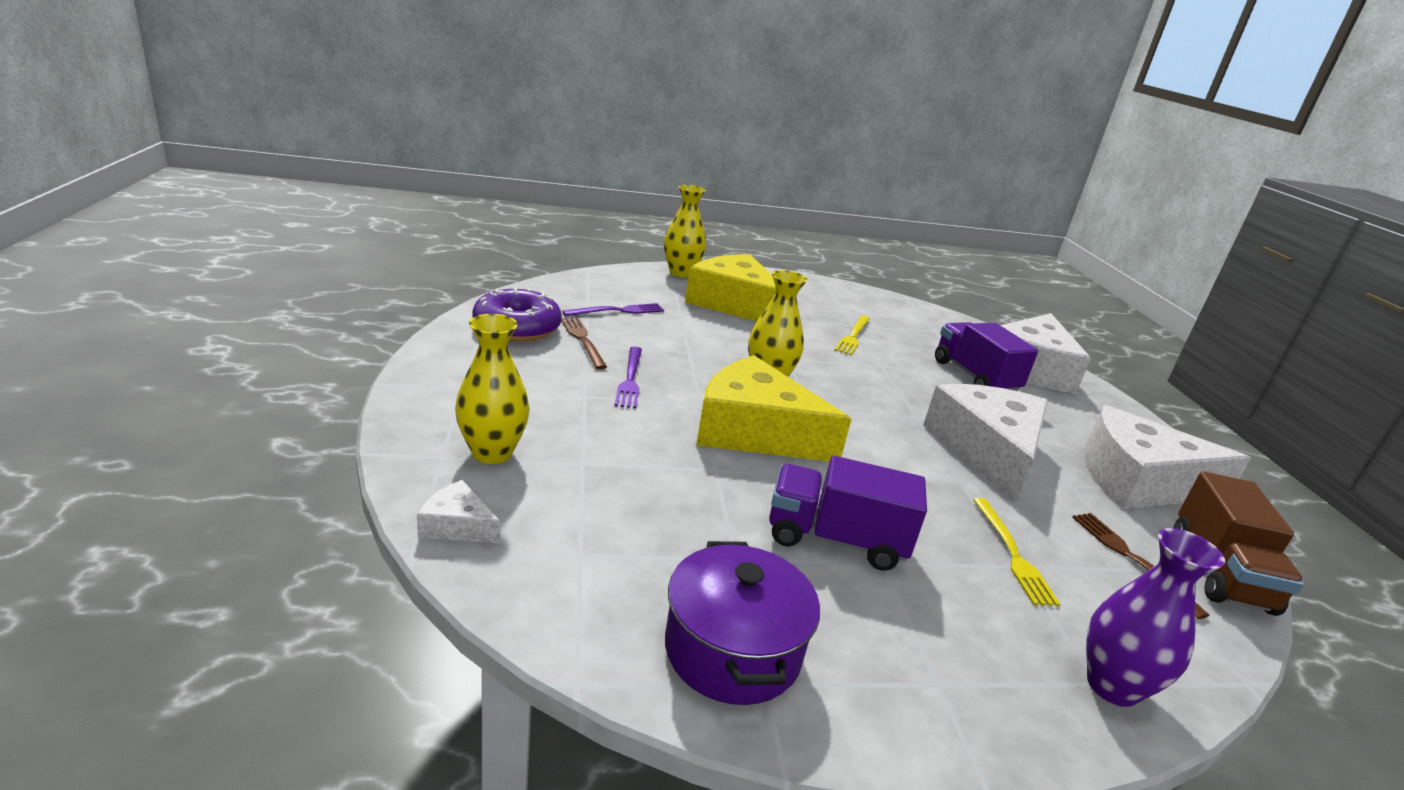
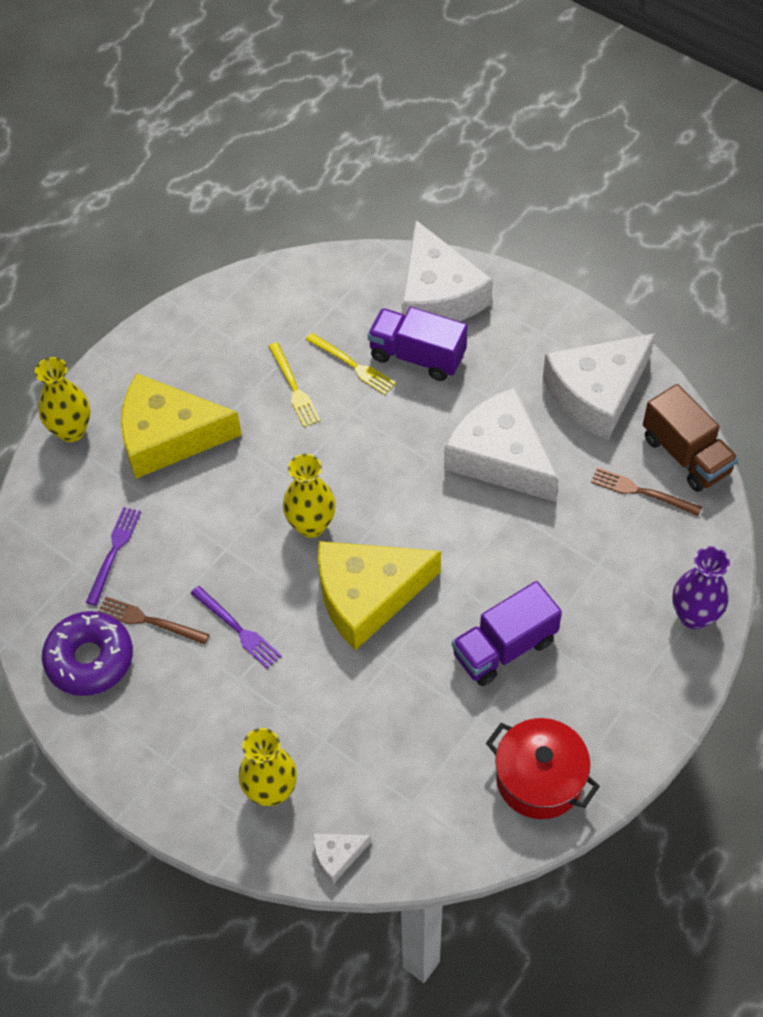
camera: 40 degrees left, 30 degrees up
(732, 650) = (539, 779): purple pot -> red pot
(1012, 554) = (588, 557): yellow fork -> yellow fork (352, 365)

